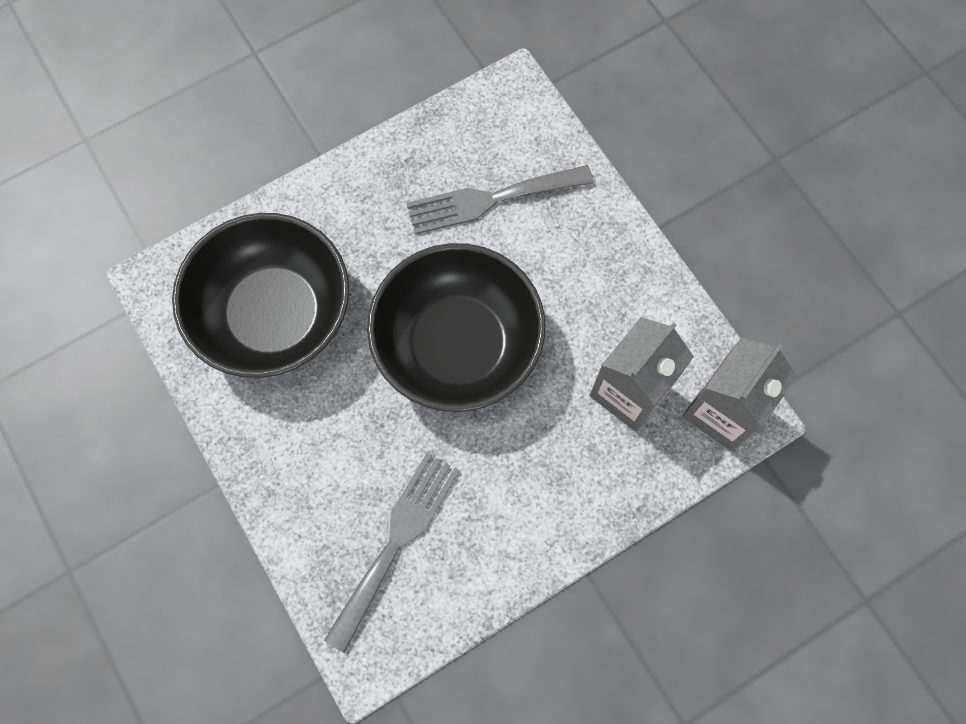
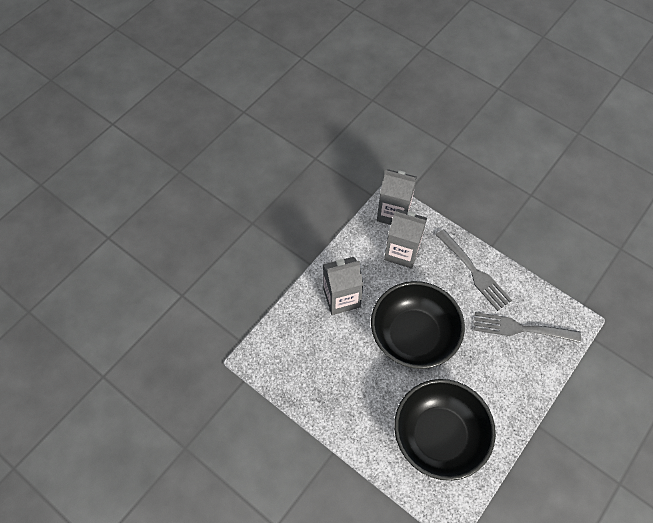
camera: 110 degrees left, 10 degrees down
(491, 199) = (326, 347): grey fork -> grey fork (474, 272)
(572, 253) = (341, 298): none -> grey carton

